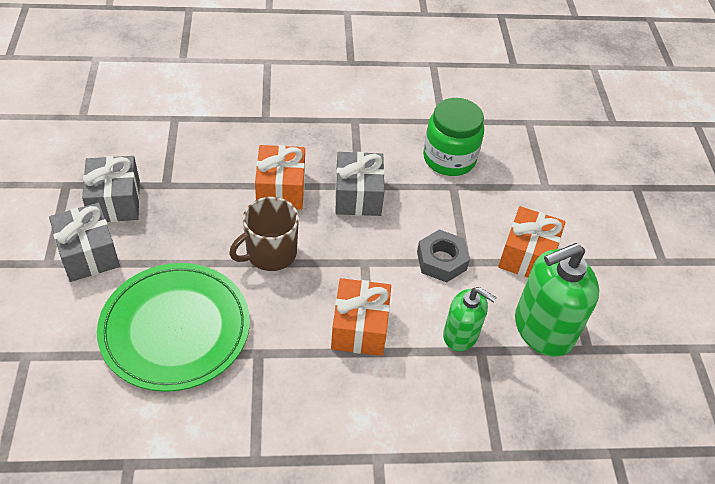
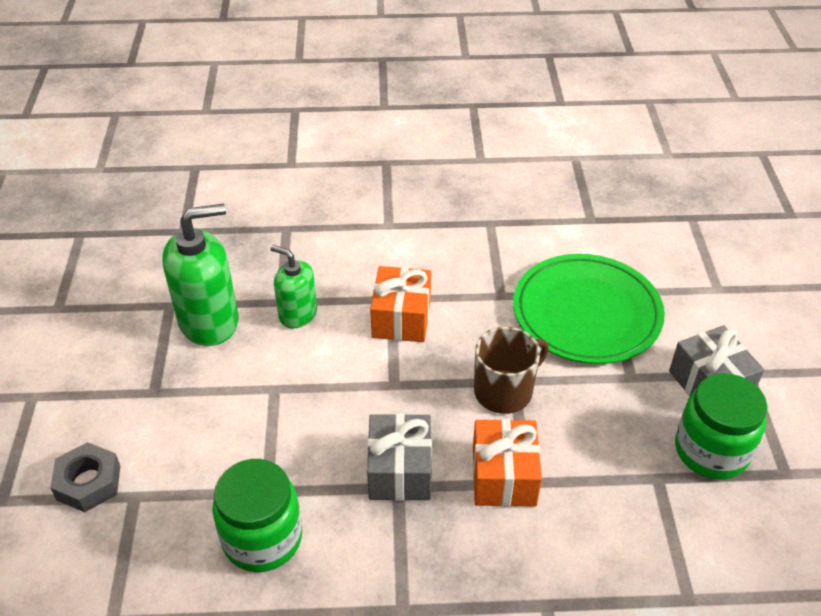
camera: 175 degrees left, 5 degrees down
(115, 201) = (711, 451): grey gift -> green jar
(441, 260) = (303, 388): grey nut -> grey nut (88, 482)
(527, 256) = (198, 397): orange gift -> none

